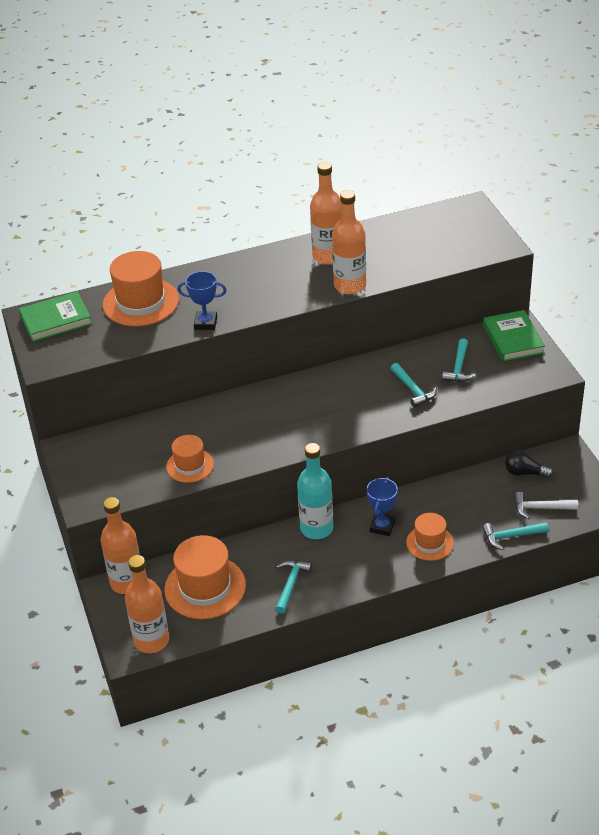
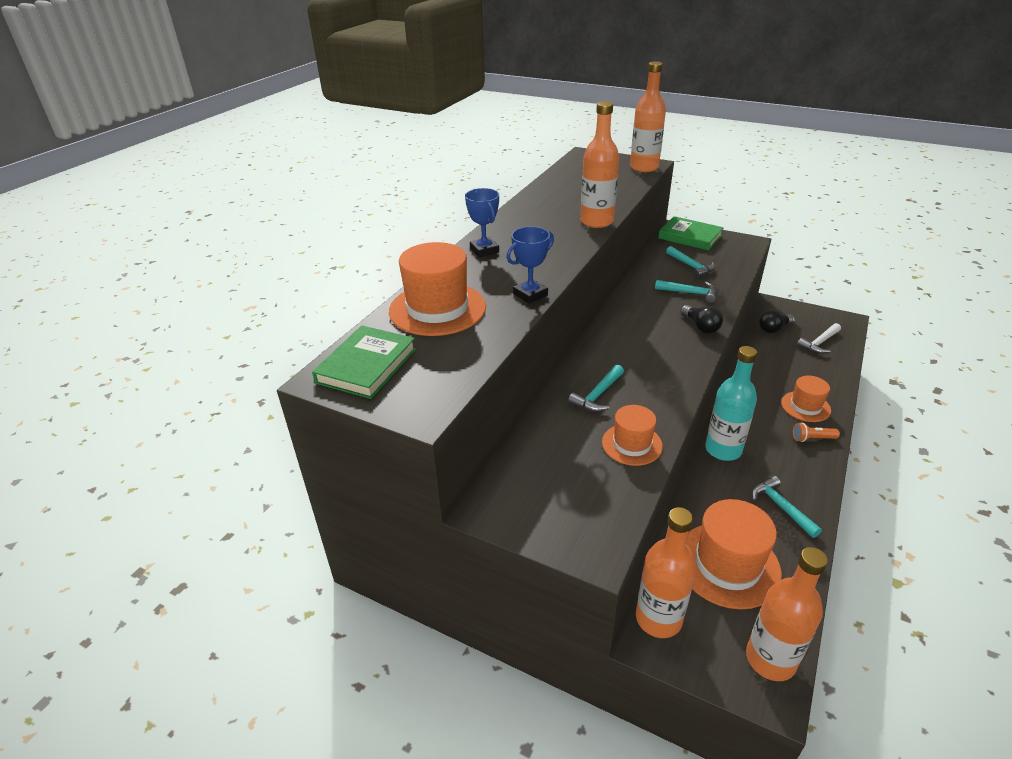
camera: 45 degrees left, 5 degrees down
(328, 256) = (544, 213): orange bottle -> orange bottle (644, 167)
(370, 420) = (700, 327): none -> black light bulb
(382, 526) = (760, 417): blue trophy -> blue trophy (484, 250)
(391, 564) = (812, 438): none -> orange flashlight
(511, 536) = (837, 370): turquoise hammer -> turquoise hammer (597, 395)

